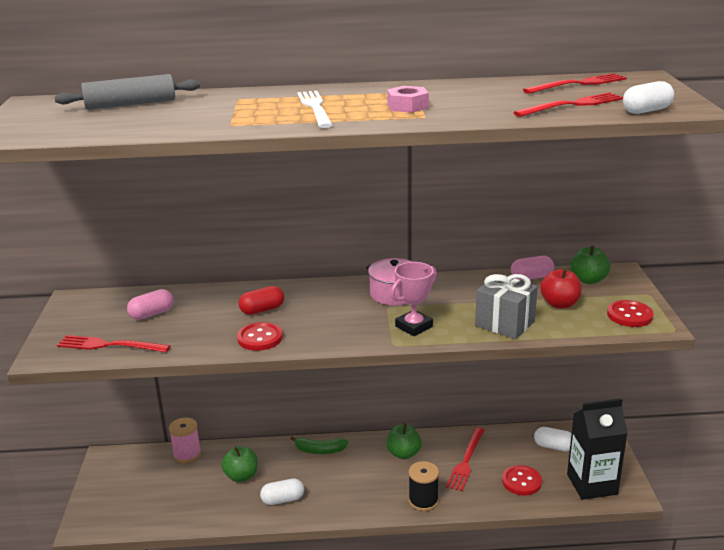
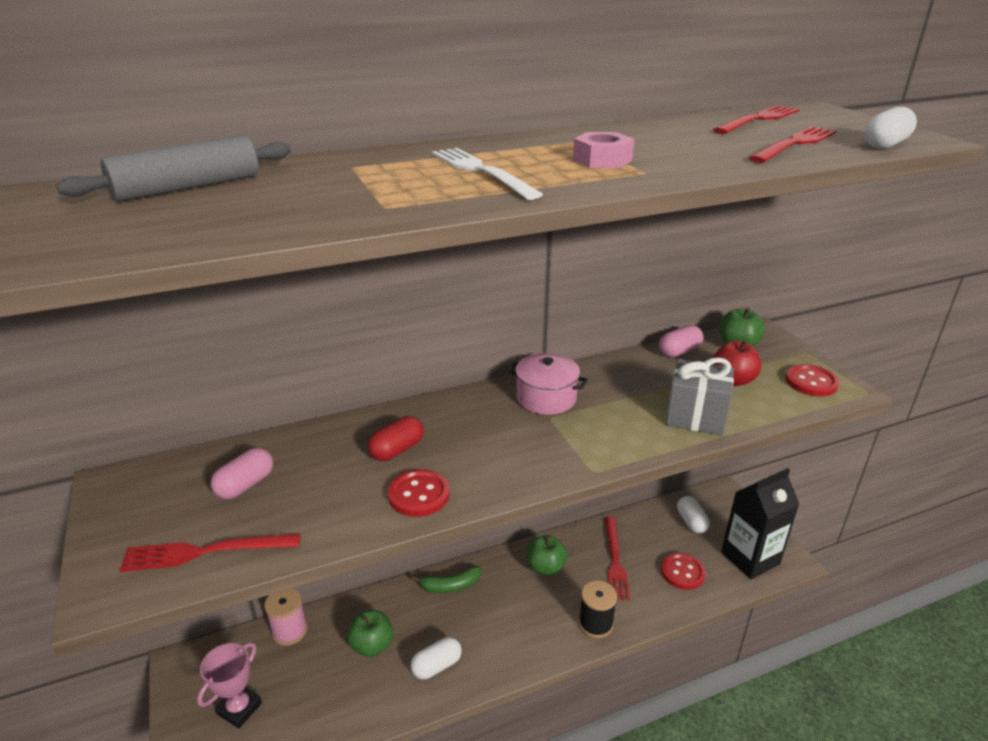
camera: 20 degrees left, 5 degrees up
(414, 326) = (598, 439): pink trophy -> pink trophy (239, 708)
(554, 446) = (691, 522): white capsule -> white capsule turned 75 degrees clockwise

